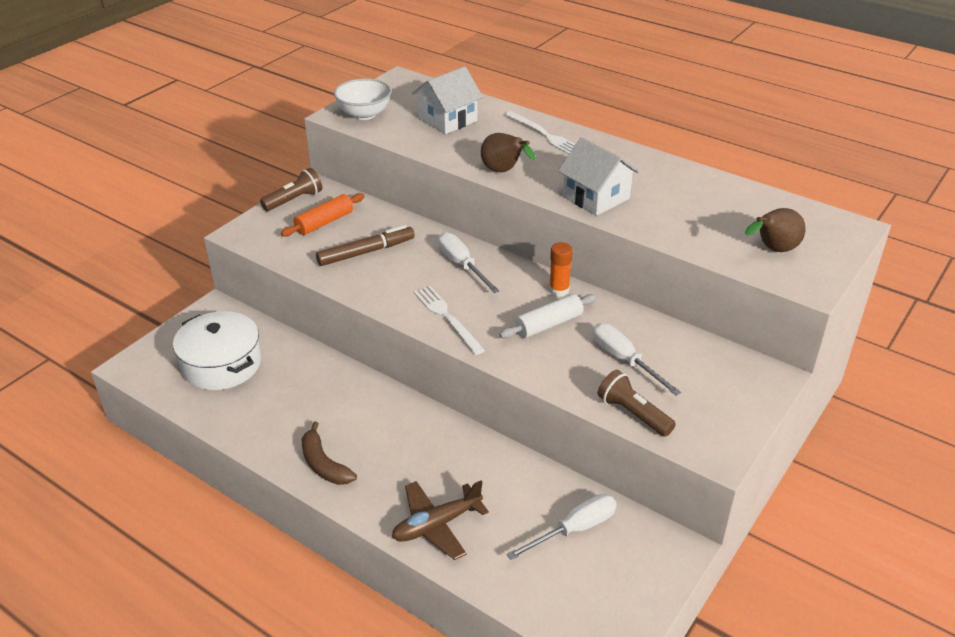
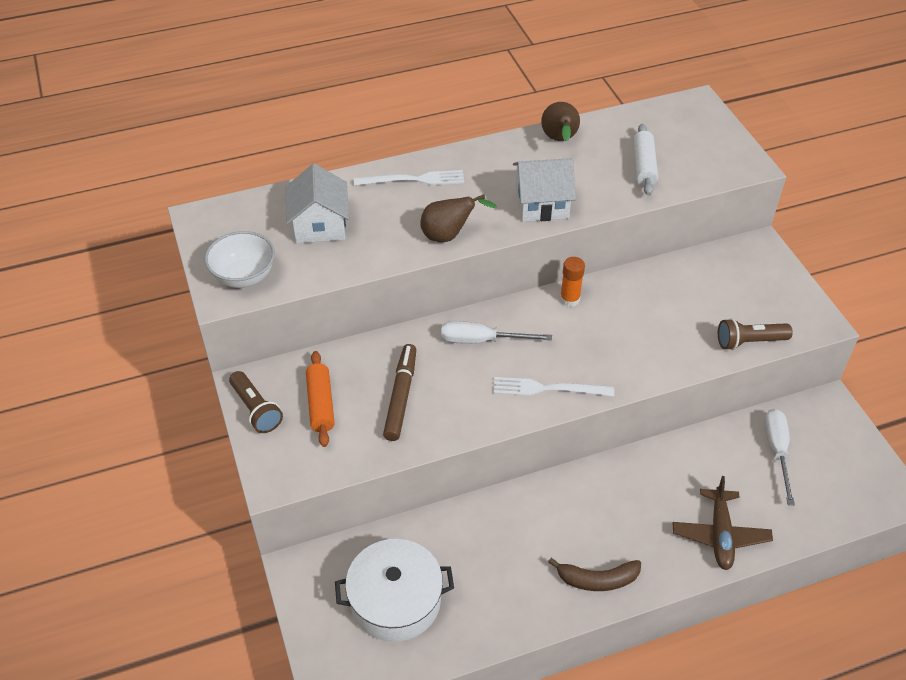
camera: 55 degrees left, 10 degrees up
(294, 200) = (256, 410): brown flashlight -> brown flashlight turned 150 degrees clockwise
(548, 324) = (609, 330): white rolling pin -> white rolling pin (644, 166)
(624, 360) = (686, 311): white screwdriver -> none
(773, 250) = (693, 156): brown pear -> brown pear (560, 140)

